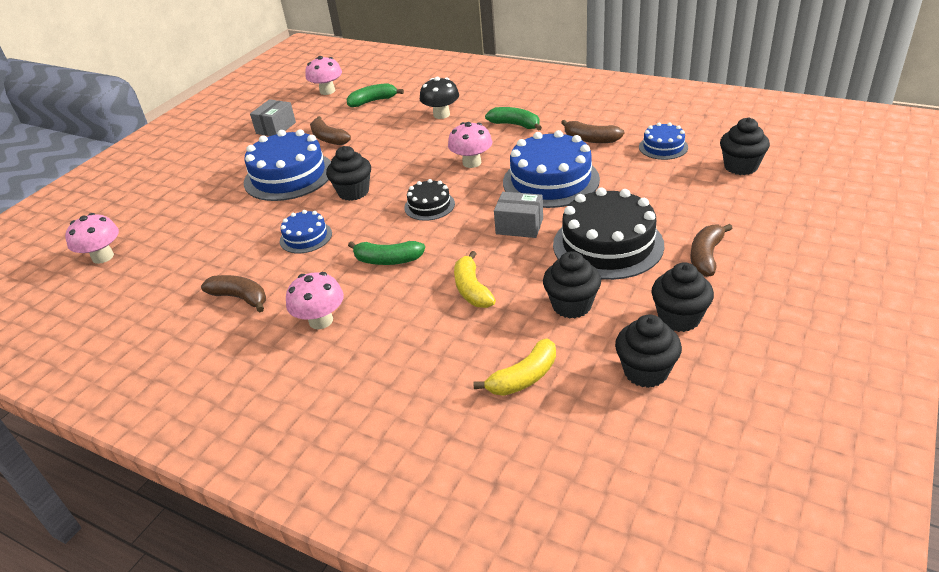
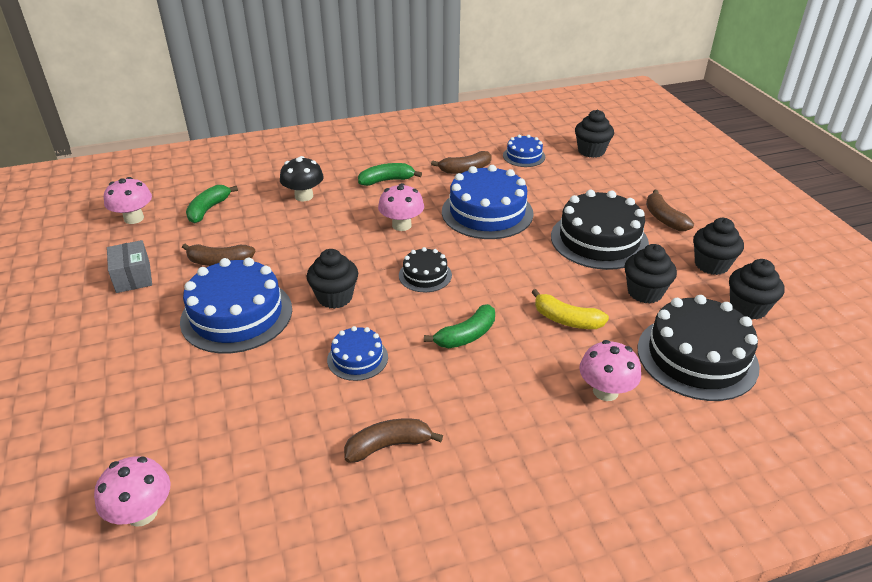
camera: 50 degrees left, 0 degrees up
(321, 321) = (496, 415): pink mushroom -> pink mushroom (605, 391)
(519, 226) = (521, 256): grey box -> none
(524, 377) = (697, 357): yellow banana -> black cake

